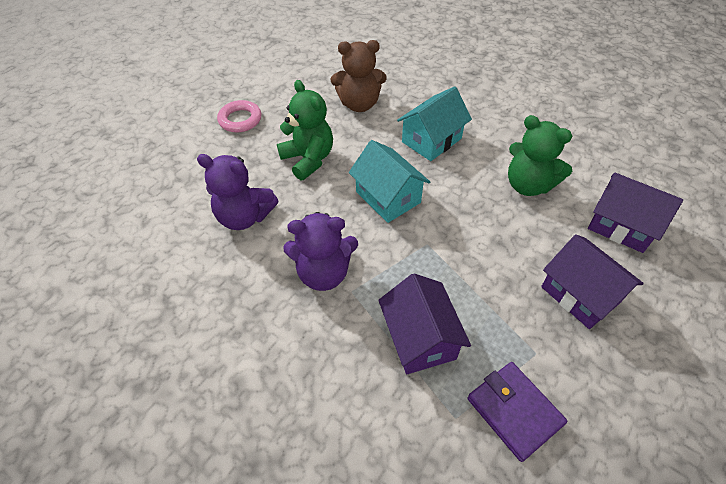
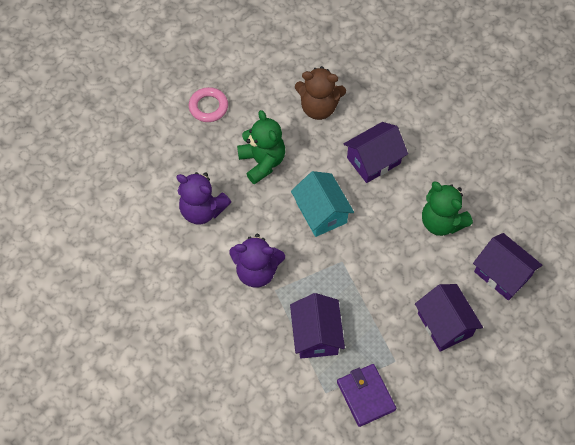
camera: 10 degrees right, 10 degrees up
(431, 140) = (373, 160): turquoise house -> purple house

